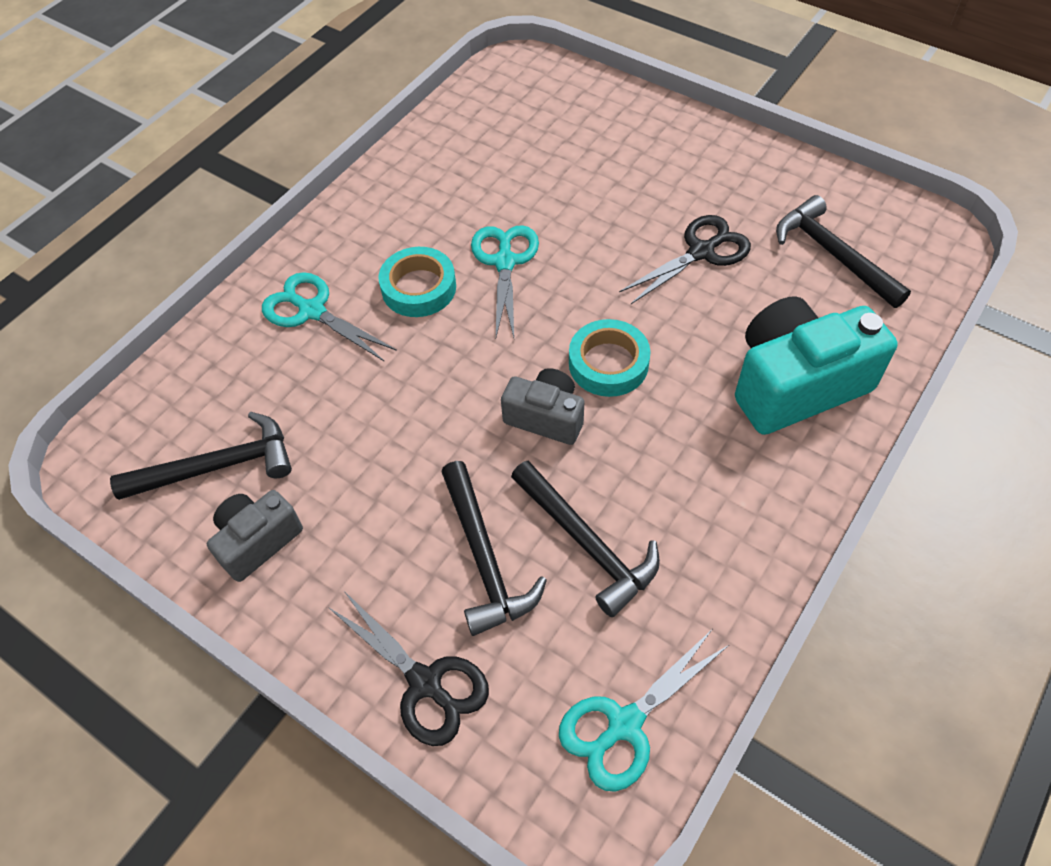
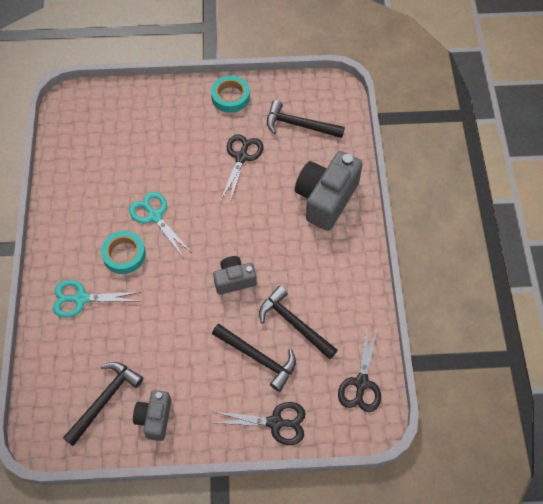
camera: 40 degrees left, 5 degrees up
(587, 544) = (294, 323): black hammer -> black hammer turned 150 degrees counterclockwise
(608, 363) = (242, 238): turquoise tape -> turquoise tape (230, 97)
(624, 724) = (361, 383): turquoise scissors -> black scissors
(796, 384) = (326, 198): turquoise camera -> grey camera

